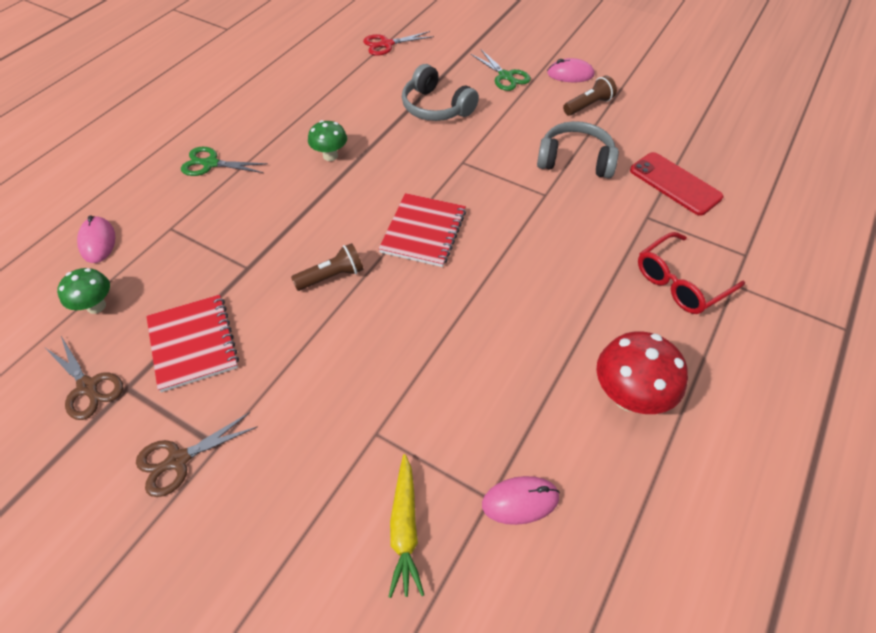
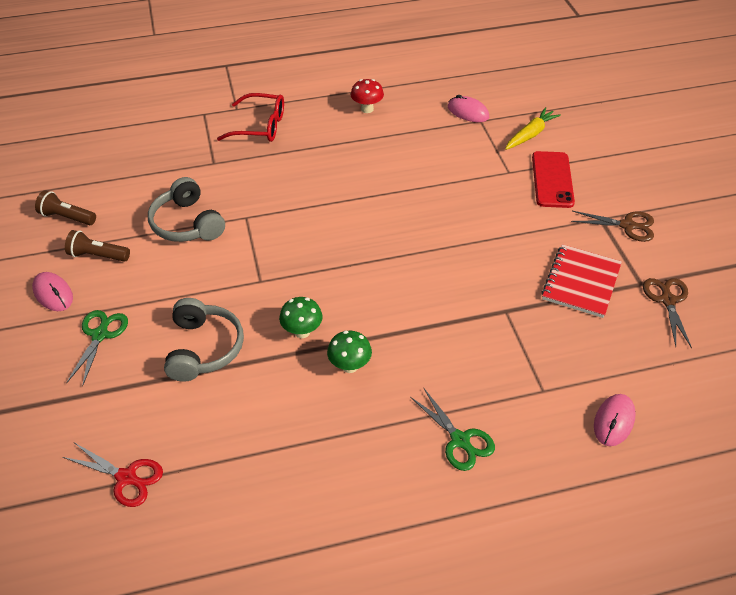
camera: 135 degrees left, 5 degrees down
(96, 306) = (639, 357): green mushroom -> green mushroom (302, 331)
(332, 276) = (452, 264): brown flashlight -> brown flashlight (67, 217)
(423, 231) = (358, 250): red notebook -> none
(629, 397) = (367, 109): red mushroom -> red mushroom, size x0.62
(675, 184) = (161, 166): red phone -> red phone (552, 180)

